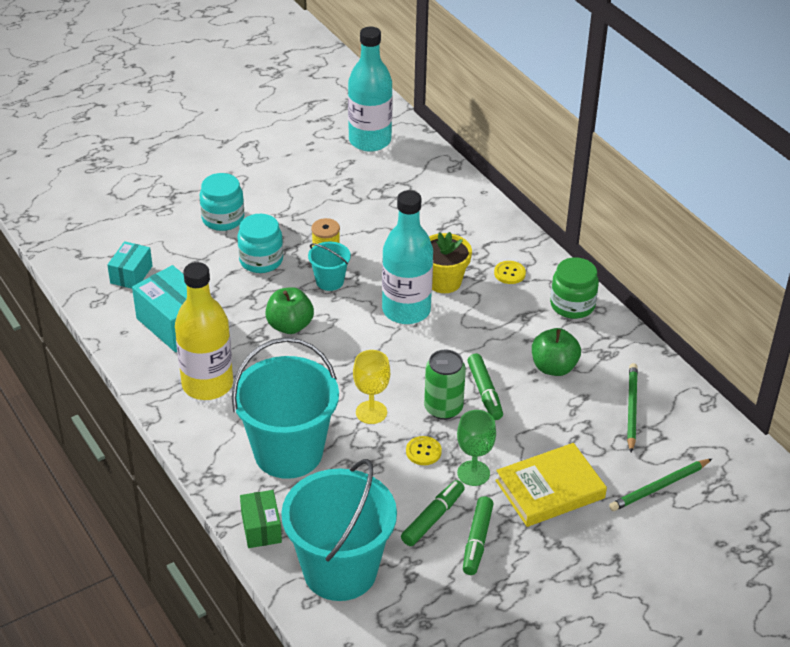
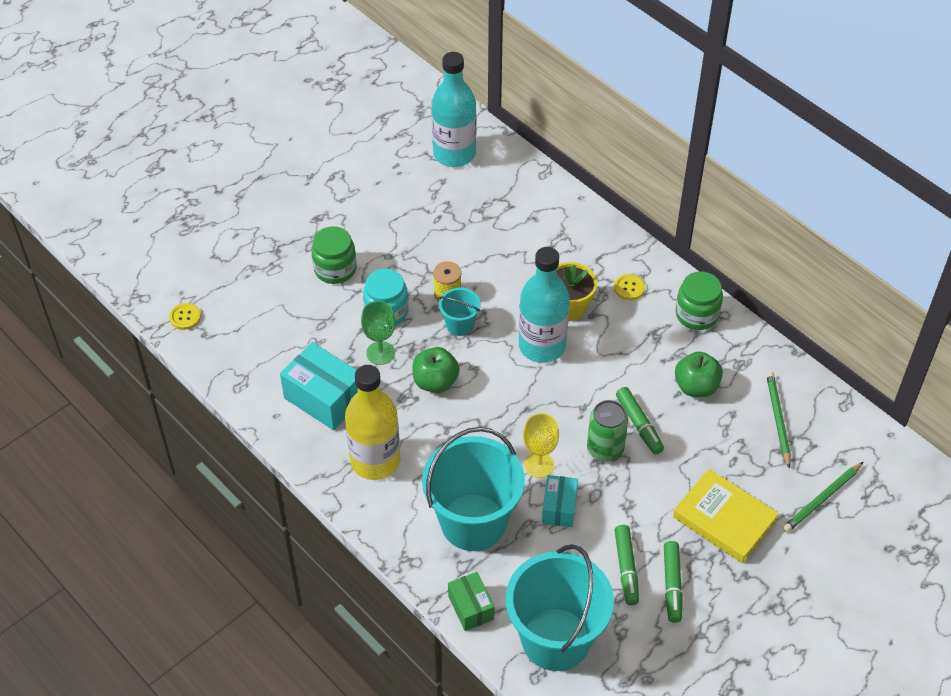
camera: 10 degrees left, 10 degrees up
(131, 274) = (263, 348): turquoise box -> turquoise box (559, 508)
(223, 219) = (335, 269): turquoise jar -> green jar
(423, 452) = (599, 499): yellow button -> yellow button (185, 317)
(433, 518) = (626, 568): green marker -> green marker turned 150 degrees clockwise
(473, 473) = (650, 514): green goblet -> green goblet (380, 353)
(550, 489) = (724, 519): yellow book -> yellow book turned 75 degrees clockwise

